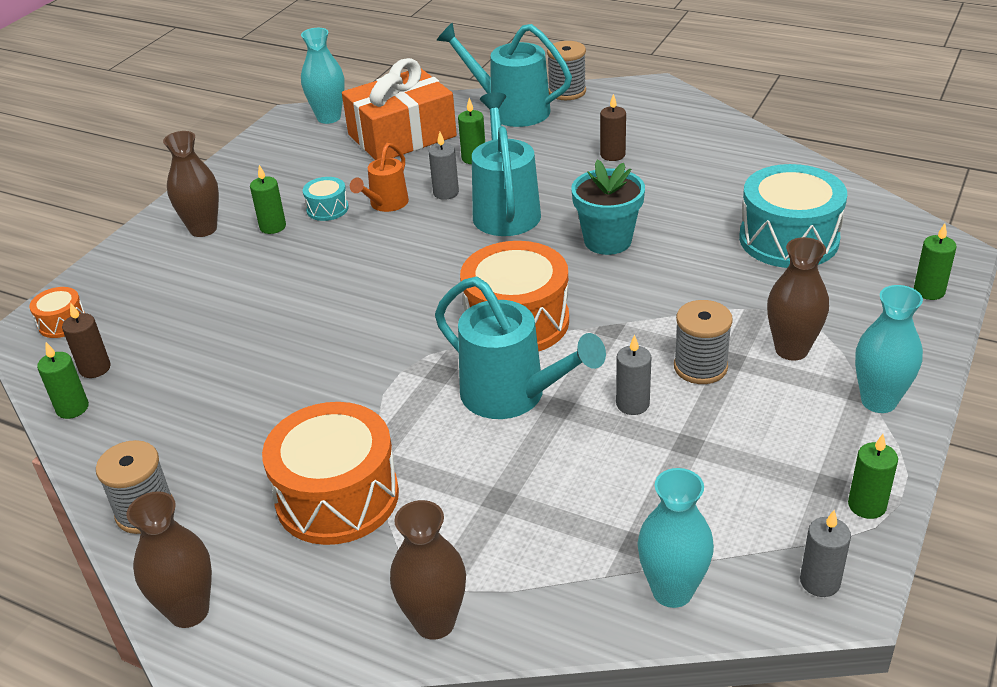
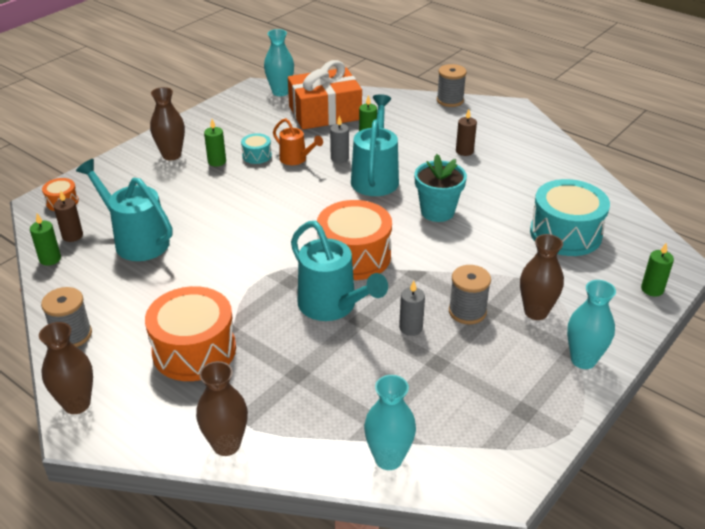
camera: 10 degrees right, 0 degrees up
(385, 204) = (296, 159): orange watering can -> orange watering can turned 90 degrees counterclockwise
(510, 110) = (405, 107): turquoise watering can -> turquoise watering can (135, 240)
(820, 582) = (491, 474): grey candle -> none
(867, 505) = (545, 430): green candle -> none

